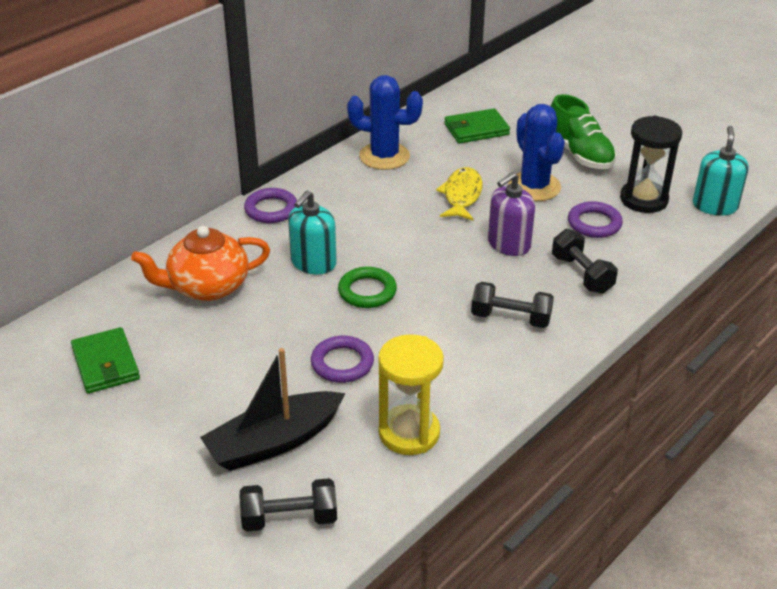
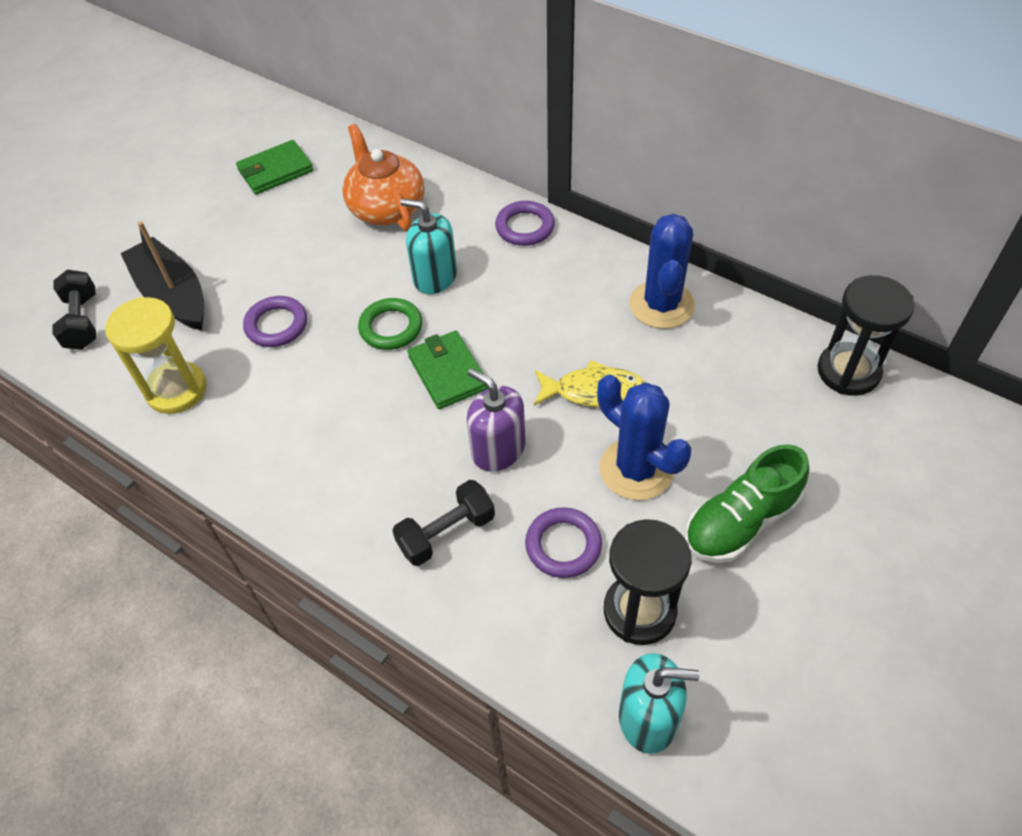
camera: 85 degrees right, 15 degrees up
(466, 97) = (848, 371): none -> black hourglass
(476, 129) = (763, 391): green wallet -> green wallet (448, 372)
(510, 318) = (354, 461): black dumbbell -> none
(534, 187) = (636, 469): blue cactus -> blue cactus turned 75 degrees clockwise

